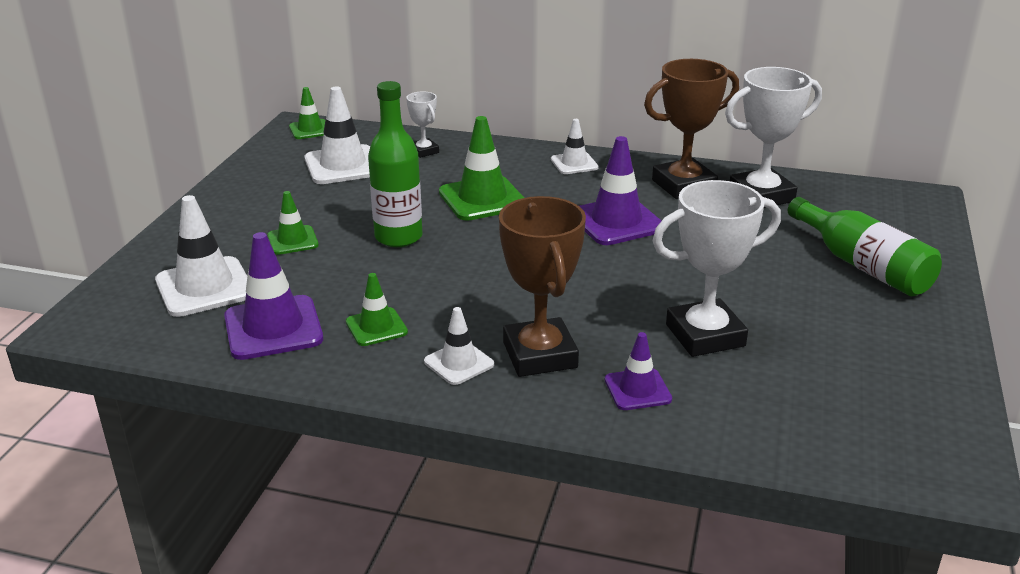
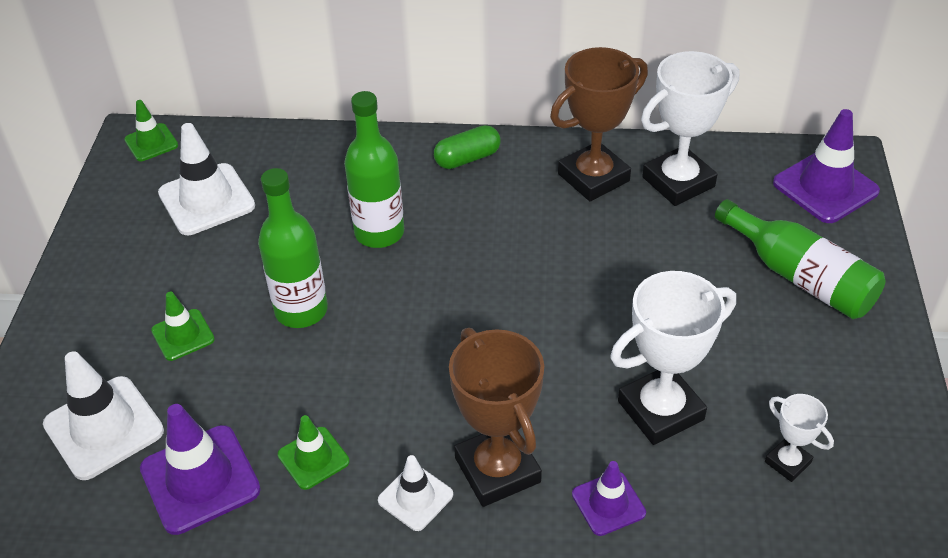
camera: 10 degrees left, 15 degrees up
(424, 151) = (294, 161): white trophy -> white trophy (787, 462)
(482, 199) = (379, 233): green traffic cone -> green bottle
(574, 163) = (467, 158): white traffic cone -> green capsule
(616, 222) = (533, 248): purple traffic cone -> purple traffic cone (825, 187)

